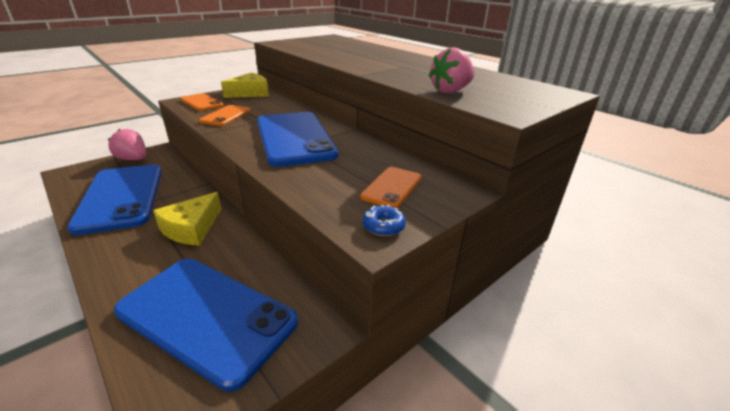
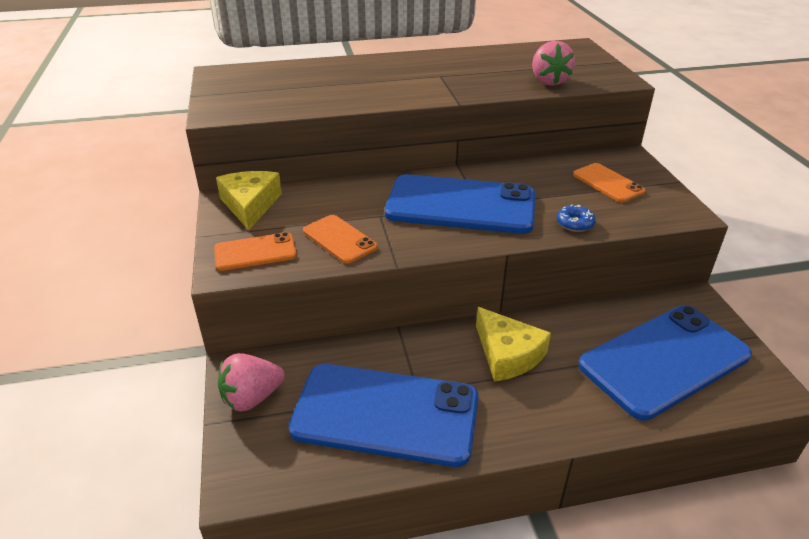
camera: 60 degrees left, 5 degrees up
(383, 226) = (670, 204): blue donut -> blue donut (575, 223)

